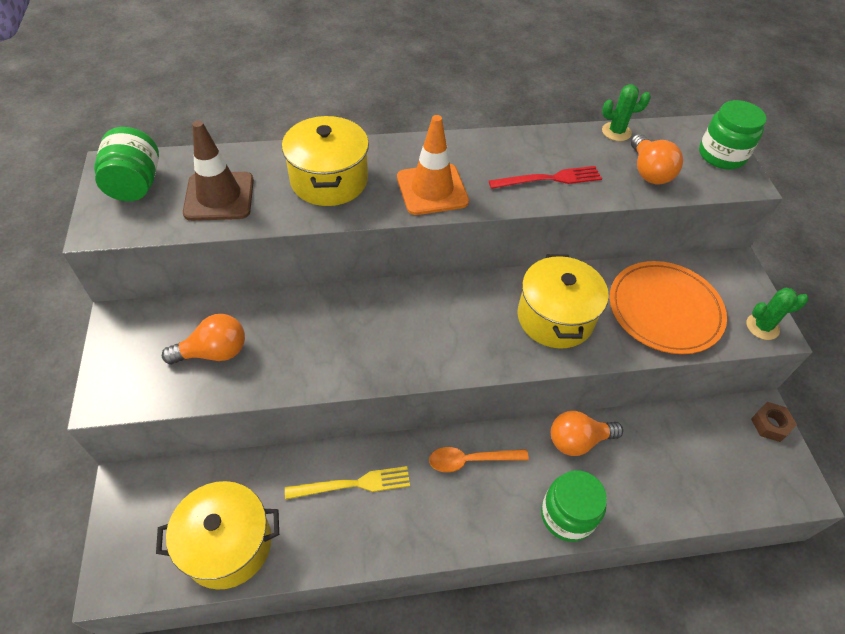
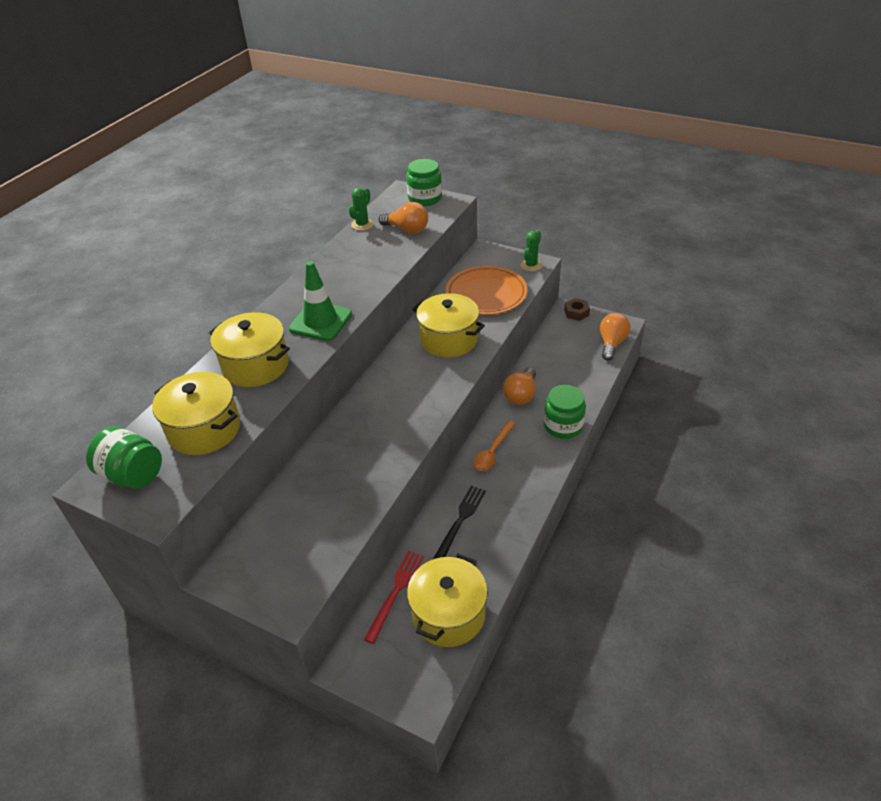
camera: 50 degrees left, 10 degrees down
(214, 352) = (311, 523): orange light bulb -> orange light bulb (612, 343)
(219, 196) = (204, 429): brown traffic cone -> yellow pot
(353, 484) = (460, 521): yellow fork -> black fork
(432, 189) = (321, 321): orange traffic cone -> green traffic cone
(549, 179) = (369, 269): red fork -> red fork (396, 592)

